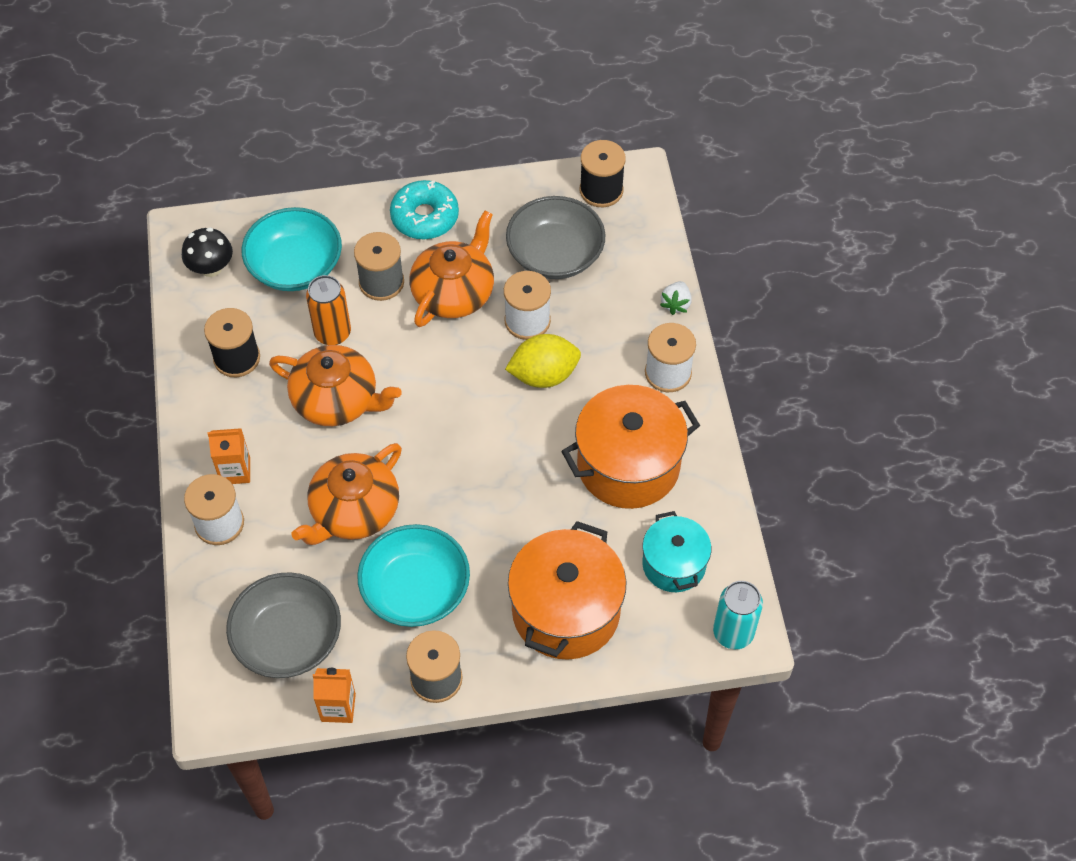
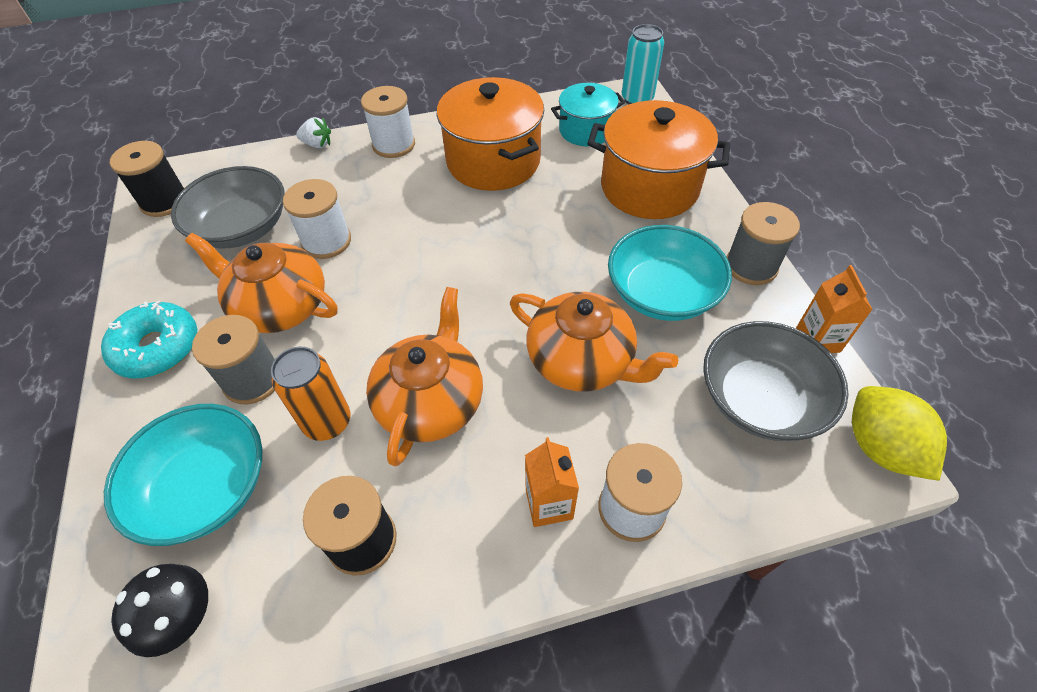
camera: 95 degrees left, 5 degrees down
(544, 375) = (395, 223): yellow lemon -> yellow lemon (879, 447)

